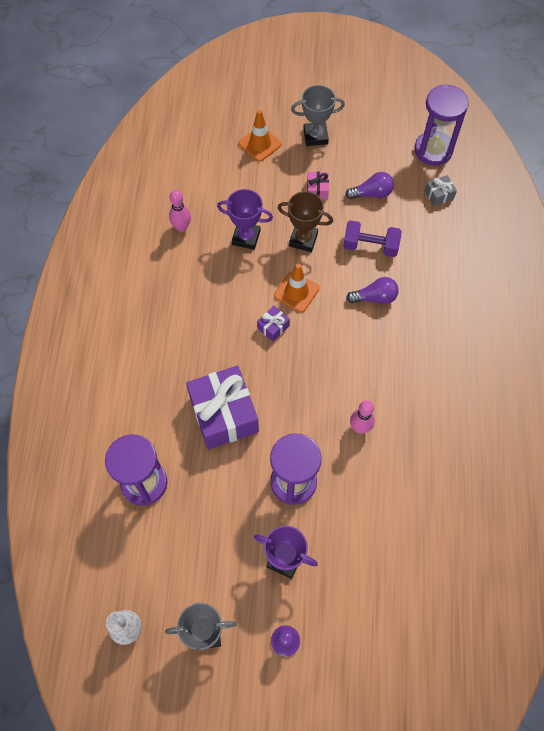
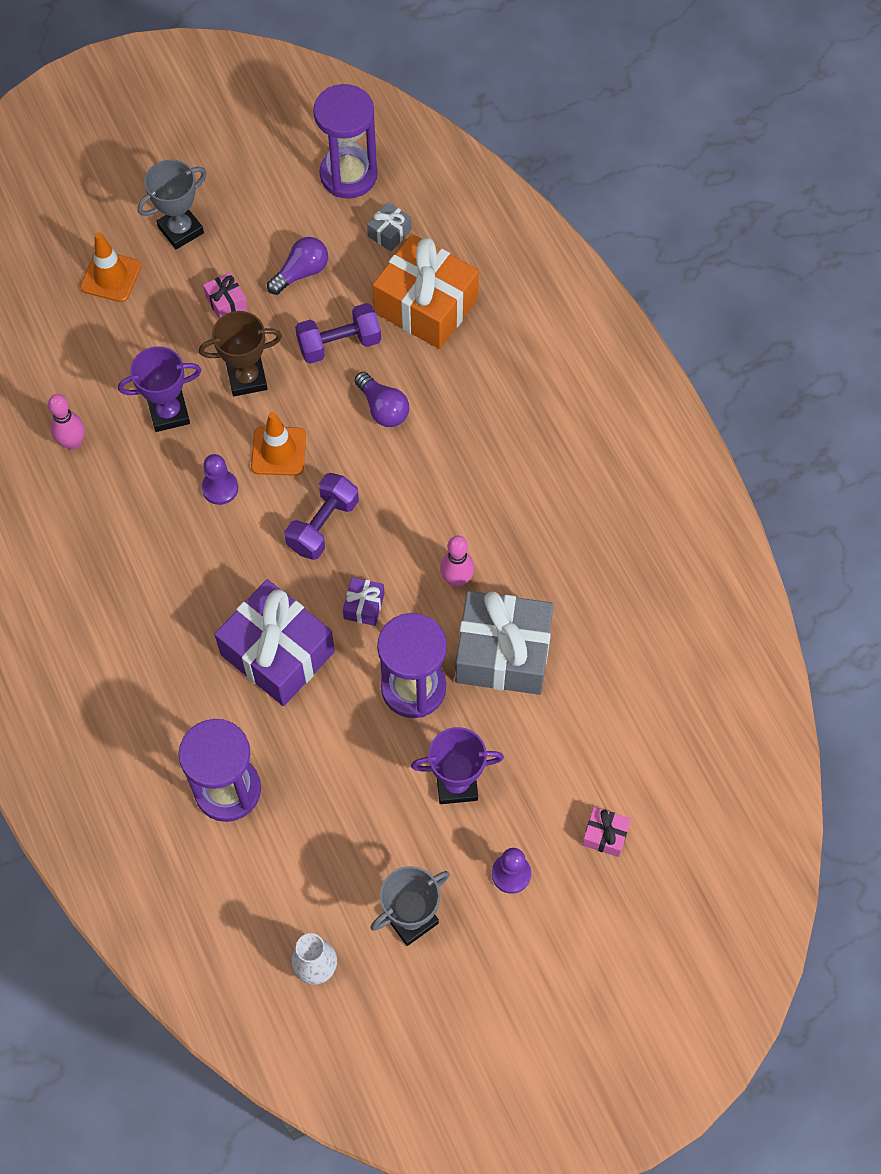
camera: 30 degrees left, 0 degrees up
(249, 296) = (220, 488): none -> purple pawn
(273, 327) = (275, 511): purple gift -> purple gift (364, 606)
(297, 350) = (323, 525): none -> purple dumbbell
(361, 651) = (605, 835): none -> pink gift
(362, 491) = (503, 653): none -> grey gift
(374, 297) = (383, 408): purple light bulb -> purple light bulb turned 90 degrees clockwise
(436, 249) = (426, 306): none -> orange gift

